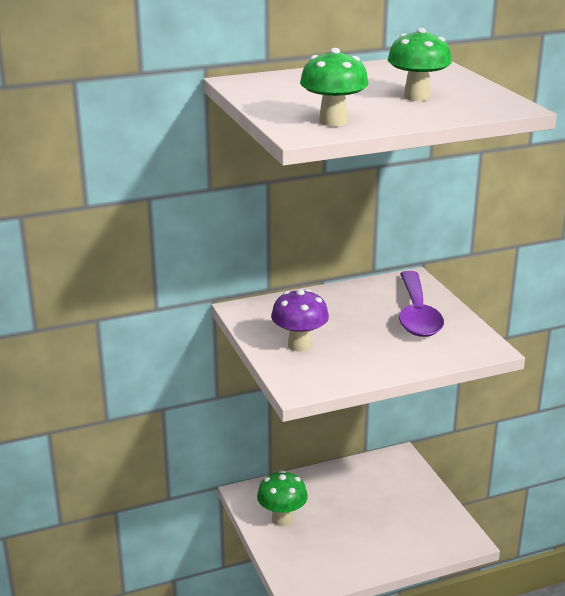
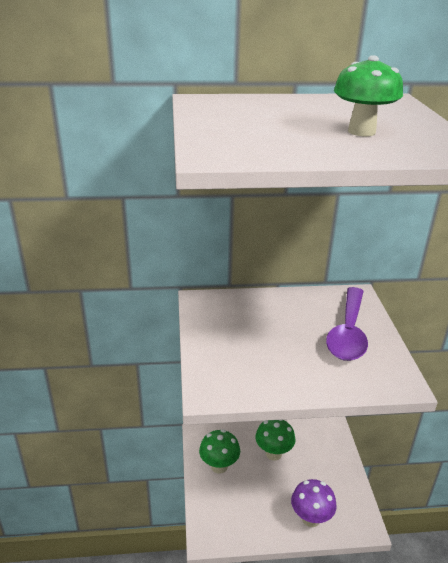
camera: 15 degrees right, 5 degrees up
(299, 345) = (230, 346): purple mushroom -> purple mushroom (310, 518)
(333, 121) = (254, 147): green mushroom -> green mushroom (273, 453)

